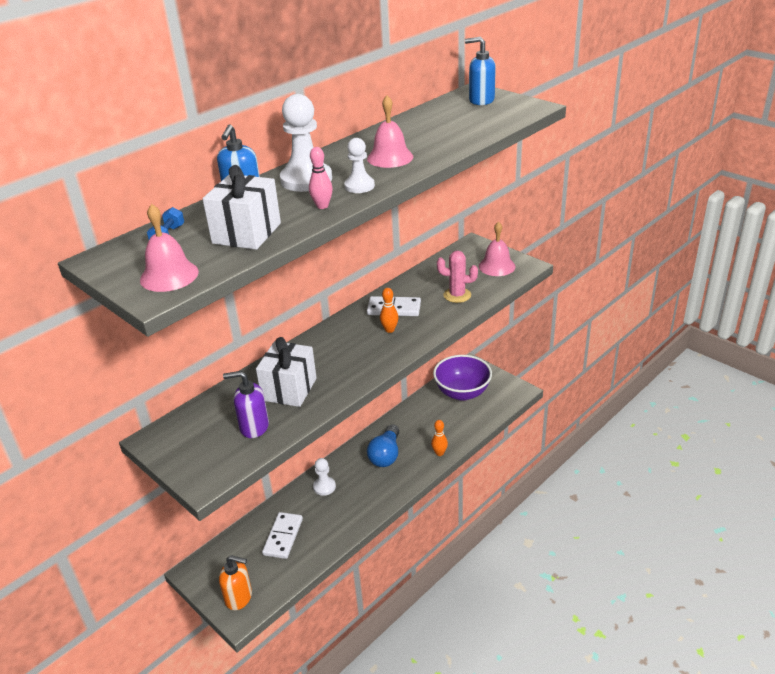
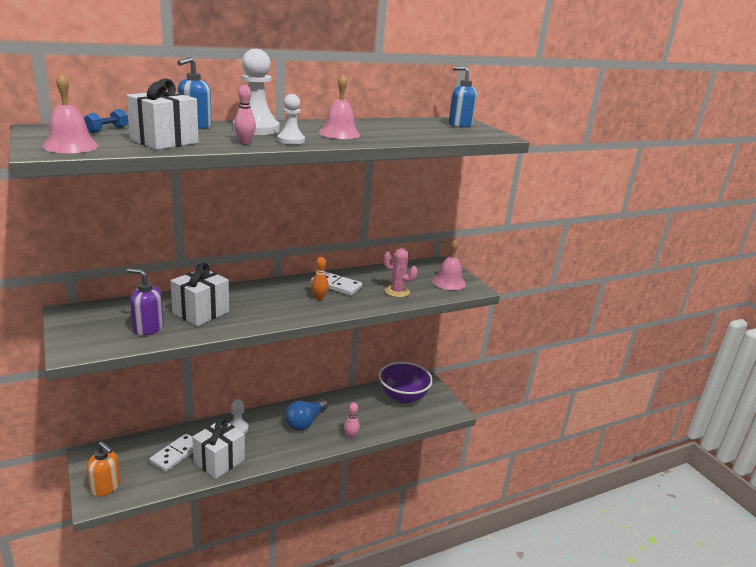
camera: 15 degrees right, 10 degrees down
(331, 527) = (219, 461): none -> white gift
(439, 453) = (351, 436): orange bowling pin -> pink bowling pin

